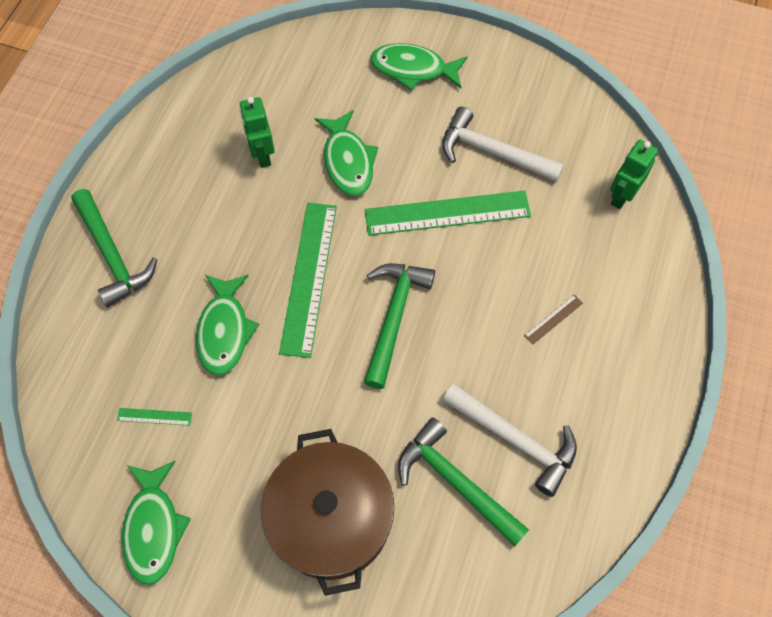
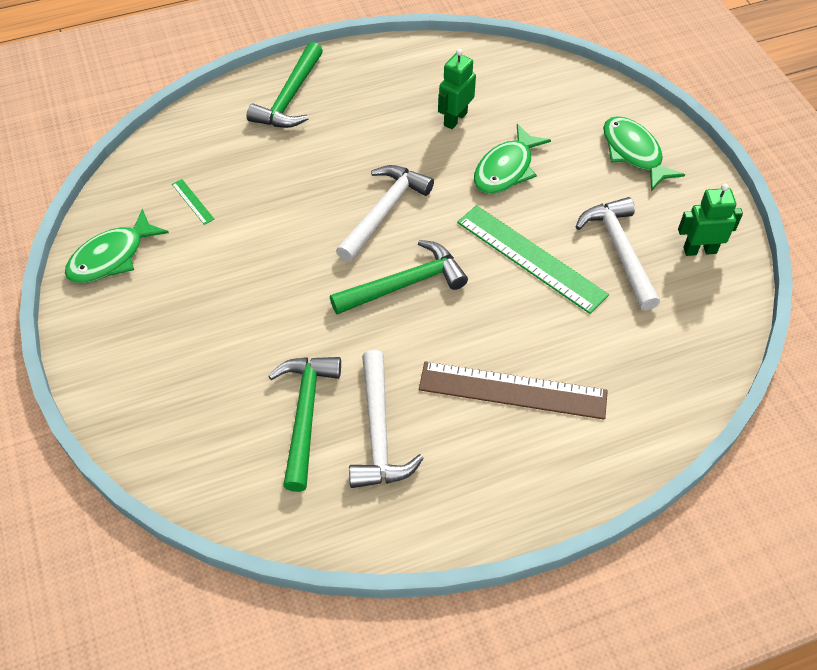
camera: 50 degrees right, 10 degrees down
(224, 331) = (293, 194): green fish -> none
(308, 277) = (384, 211): green ruler -> white hammer
(331, 519) = (205, 354): brown pot -> none
(553, 319) = (512, 391): brown ruler -> brown ruler, size x2.46
(621, 196) = (684, 366): green robot -> green robot (699, 250)

